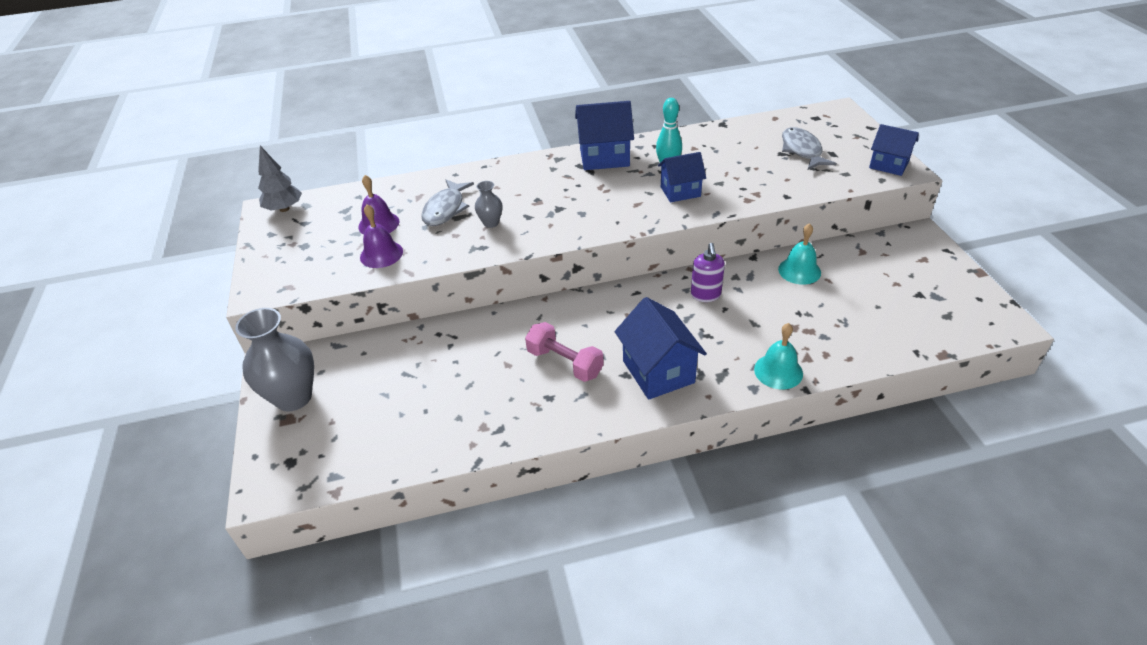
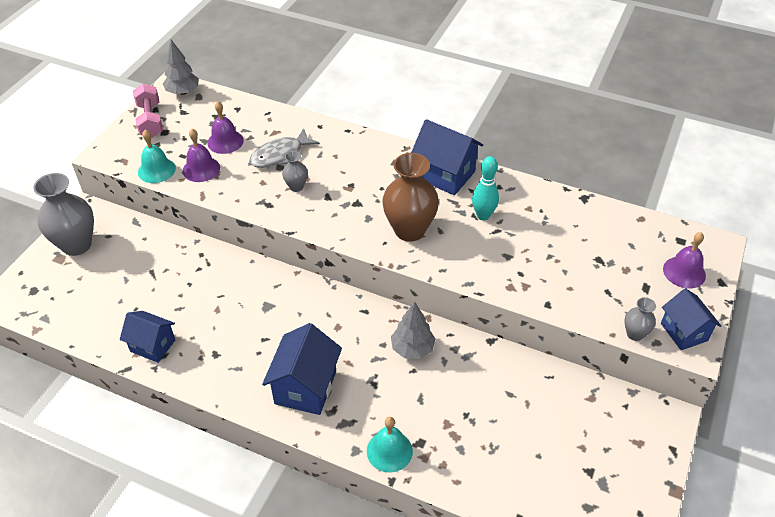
camera: 35 degrees right, 5 degrees up
(564, 363) = (253, 335): pink dumbbell -> pink dumbbell (150, 120)
(626, 204) = (409, 230): none -> brown vase
(680, 191) = (465, 245): blue house -> blue house (152, 345)
(705, 295) = (412, 349): purple soap dispenser -> grey tree
(799, 270) = (513, 378): turquoise bell -> turquoise bell (156, 170)
(802, 150) = (621, 267): grey fish -> none
(842, 133) = (684, 272): none -> purple bell
(863, 182) = (635, 334): none -> grey vase

